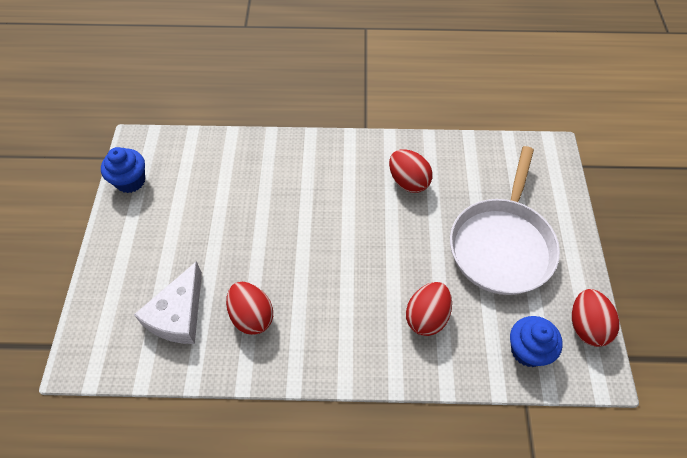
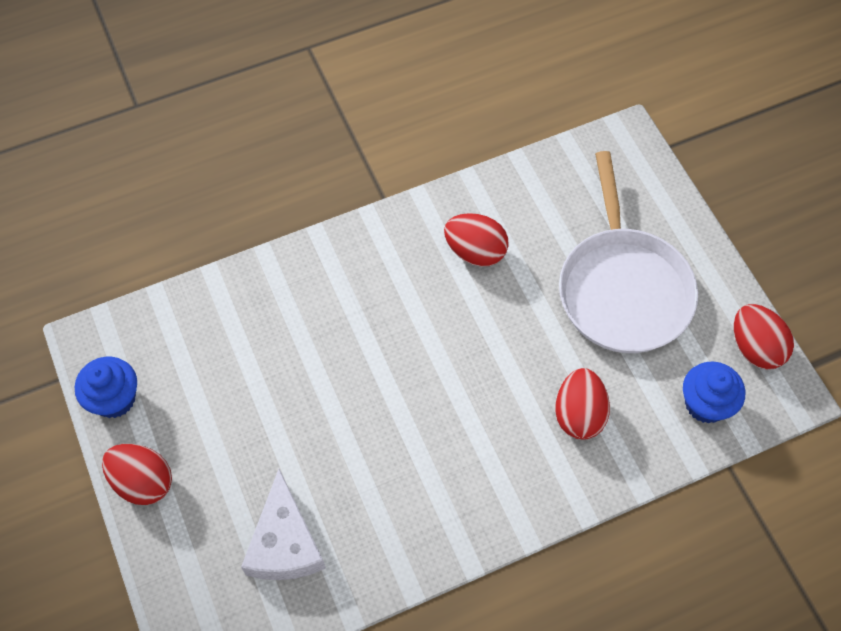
camera: 25 degrees left, 5 degrees up
(252, 316) = (375, 504): red egg -> red egg (143, 482)

